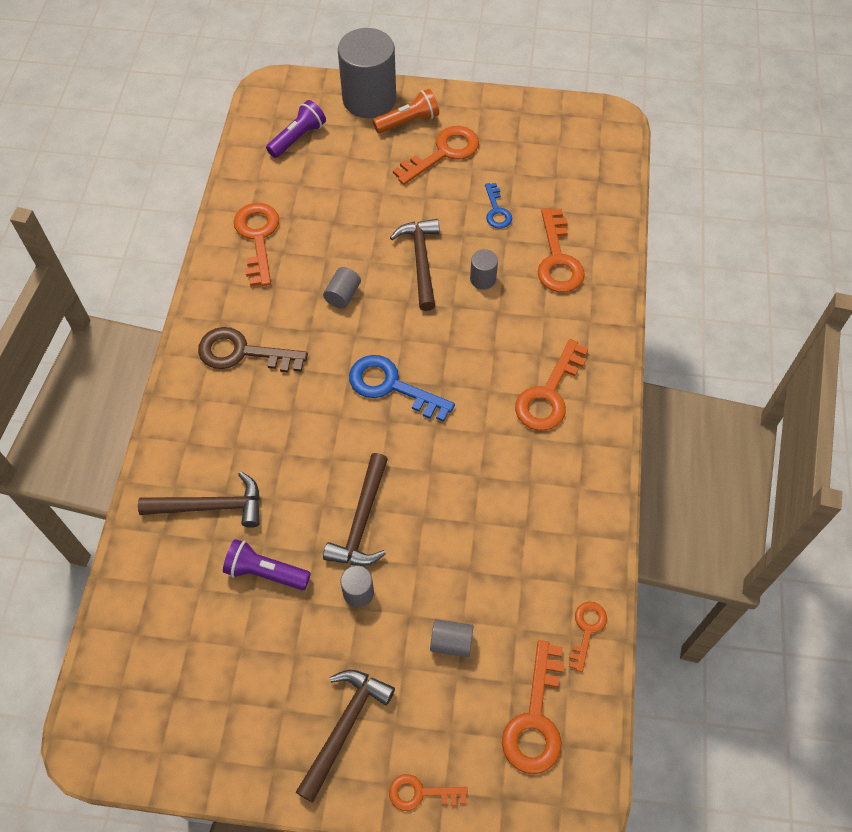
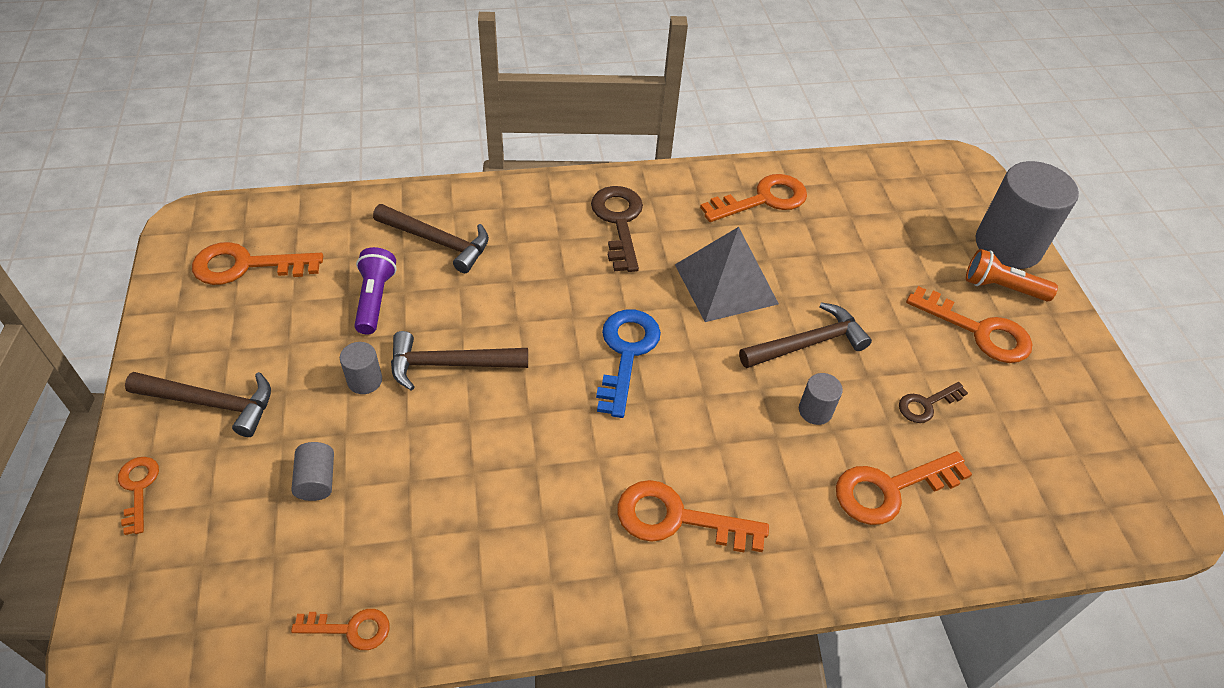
camera: 70 degrees right, 10 degrees down
(211, 506) = (438, 241): brown hammer -> brown hammer turned 45 degrees counterclockwise
(298, 138) = (910, 199): purple flashlight -> none
(343, 295) = (726, 284): grey cylinder -> grey pyramid
(408, 121) = (1002, 287): orange flashlight -> orange flashlight turned 150 degrees clockwise
(496, 211) = (926, 404): blue key -> brown key
(535, 719) = (227, 590): orange key -> orange key (246, 266)

